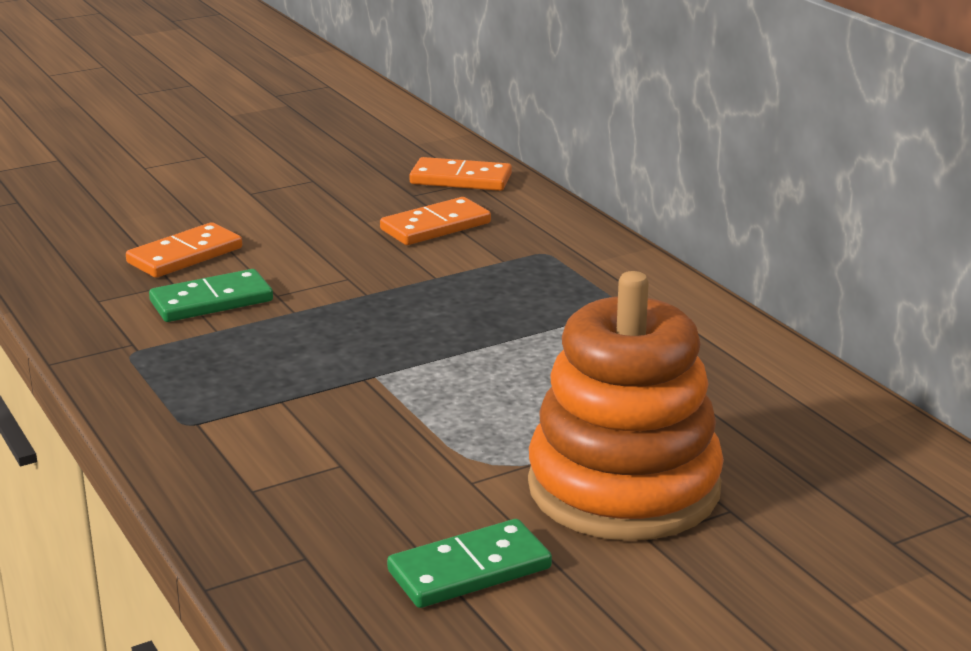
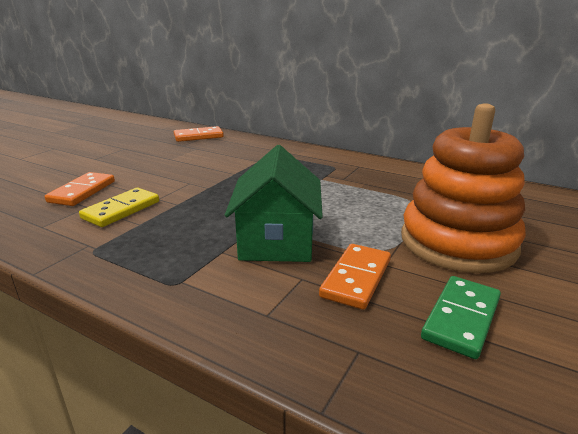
camera: 30 degrees left, 0 degrees up
(211, 301) = (121, 210): green domino -> yellow domino
(367, 407) = (277, 241): none -> green house
(435, 226) = (208, 154): orange domino -> orange domino (356, 278)

